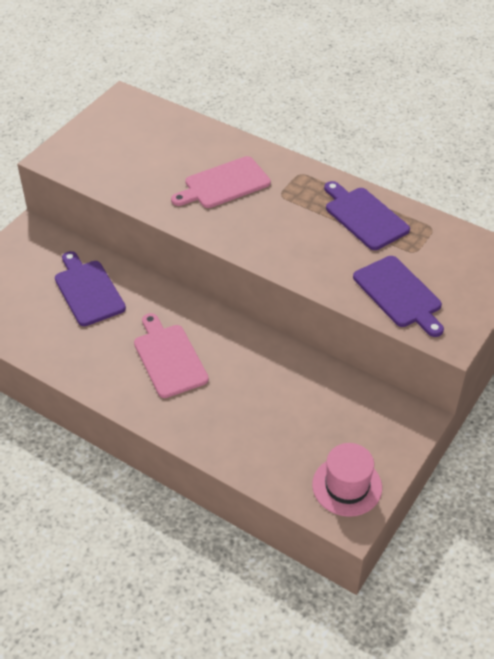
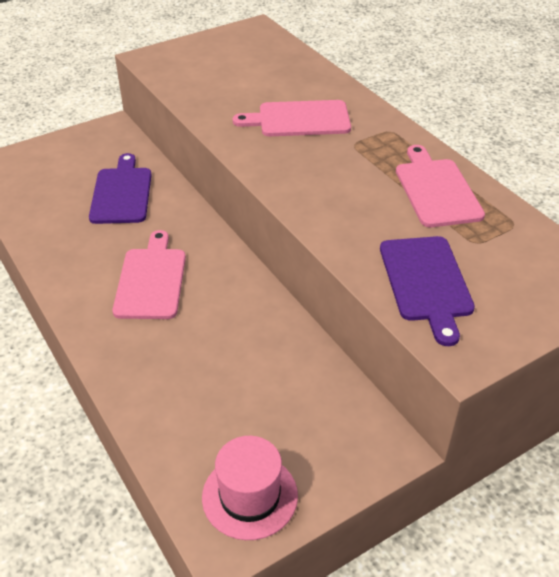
camera: 25 degrees right, 5 degrees down
(364, 216) = (436, 190): purple cutting board -> pink cutting board

